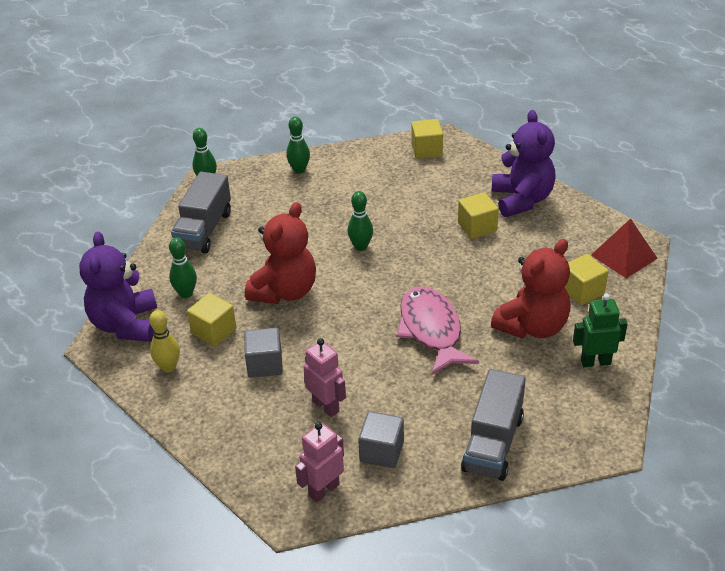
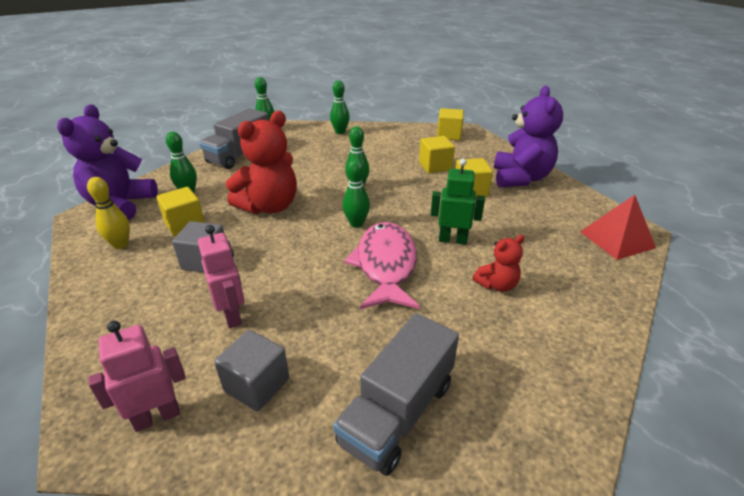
camera: 15 degrees right, 5 degrees down
(383, 292) = (356, 224): none -> green bowling pin
(532, 326) = (497, 285): red teddy bear -> red teddy bear, size x0.51
(582, 291) = (563, 262): yellow cube -> yellow cube (435, 166)
(595, 362) = (563, 340): green robot -> green robot (452, 240)

